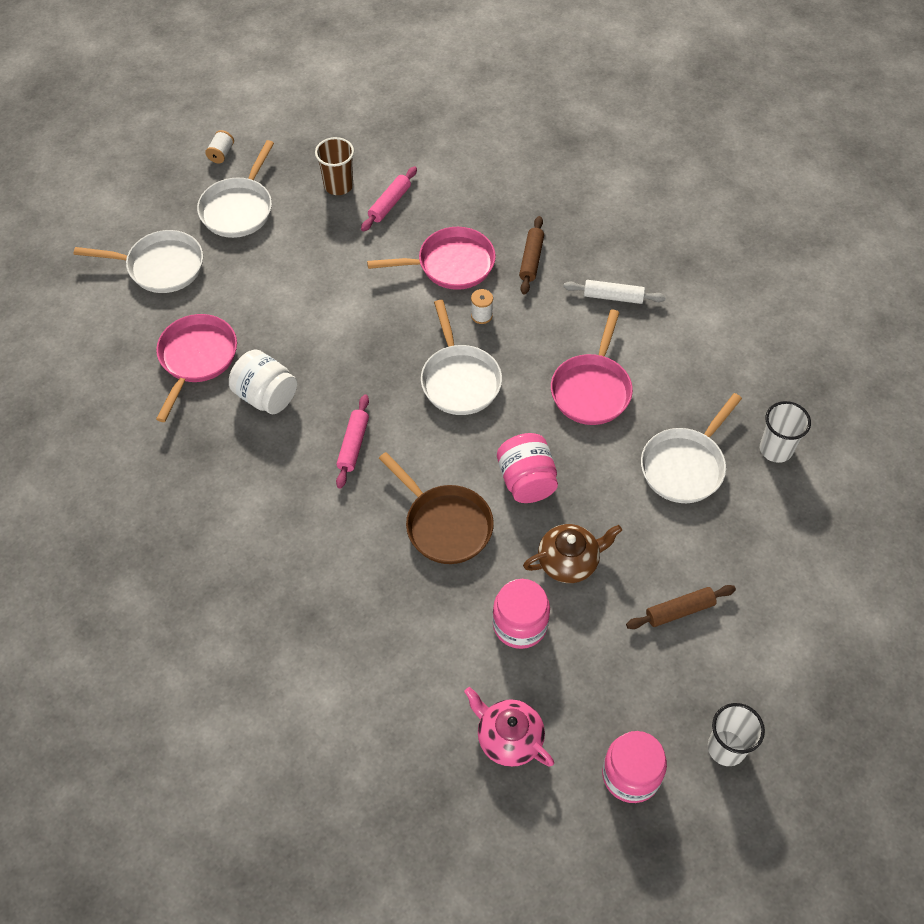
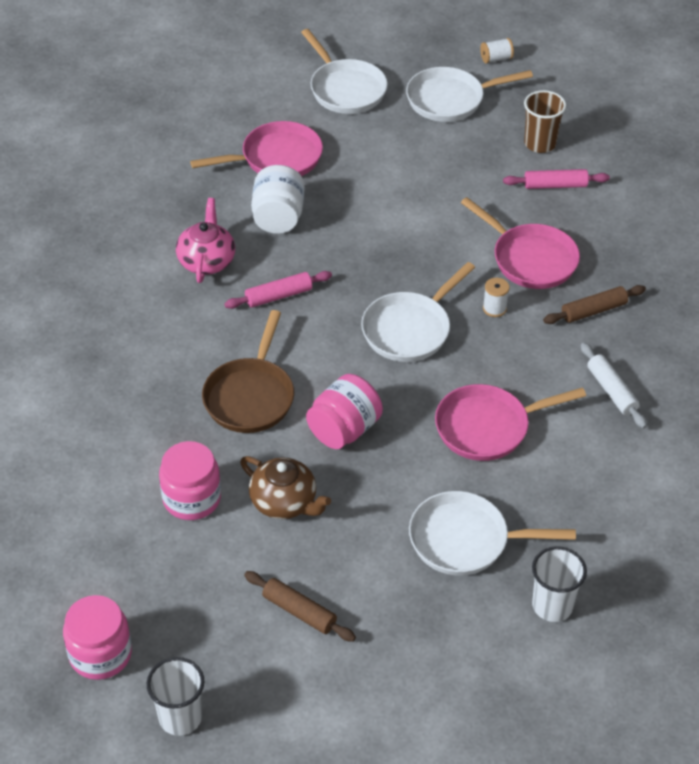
camera: 55 degrees right, 10 degrees down
(508, 738) = (74, 546): pink teapot -> pink teapot (207, 261)

